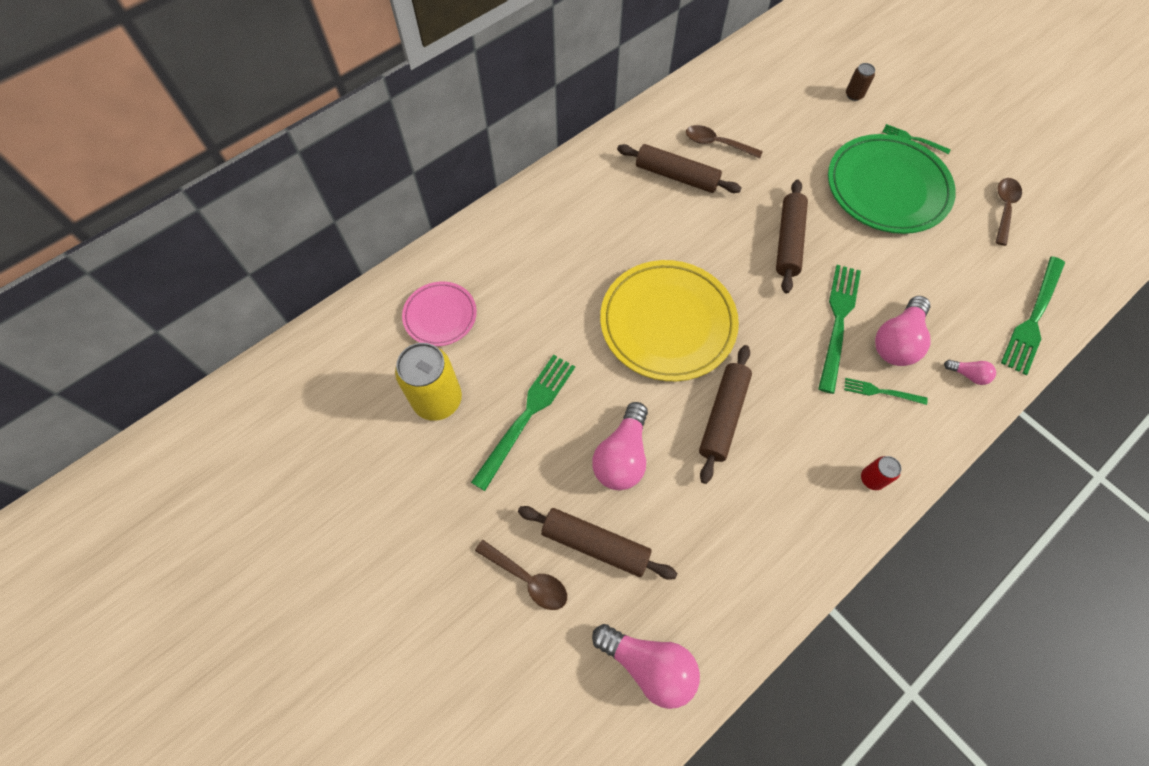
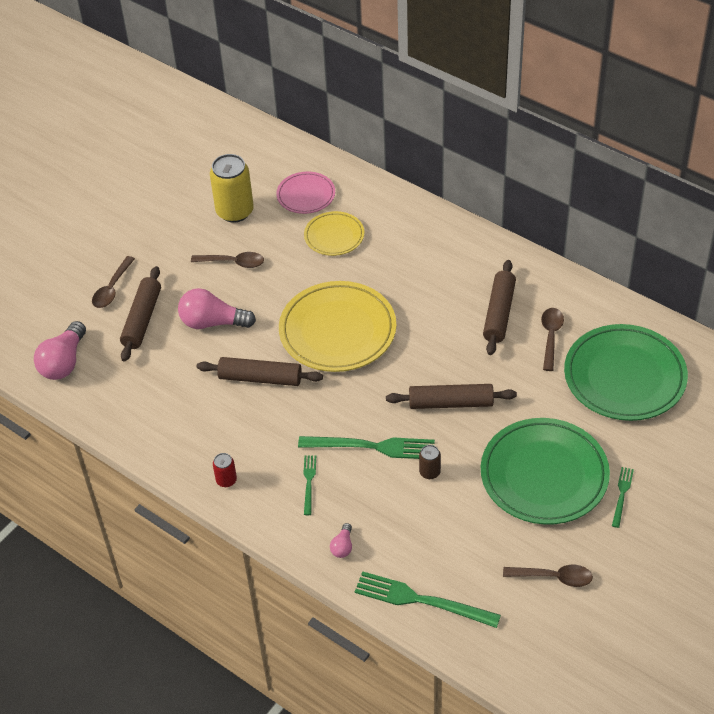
camera: 80 degrees right, 15 degrees down
(519, 299) = (334, 236): none -> yellow plate
(527, 416) = (233, 262): green fork -> brown spoon
(777, 104) = (624, 377): none -> green plate
(854, 95) = (666, 440): brown can -> brown can (429, 472)
(897, 341) = (364, 492): pink light bulb -> none

